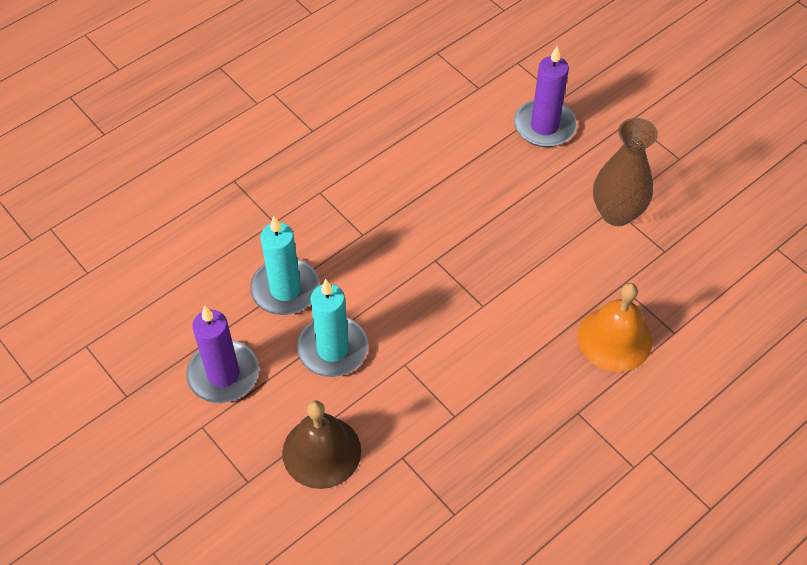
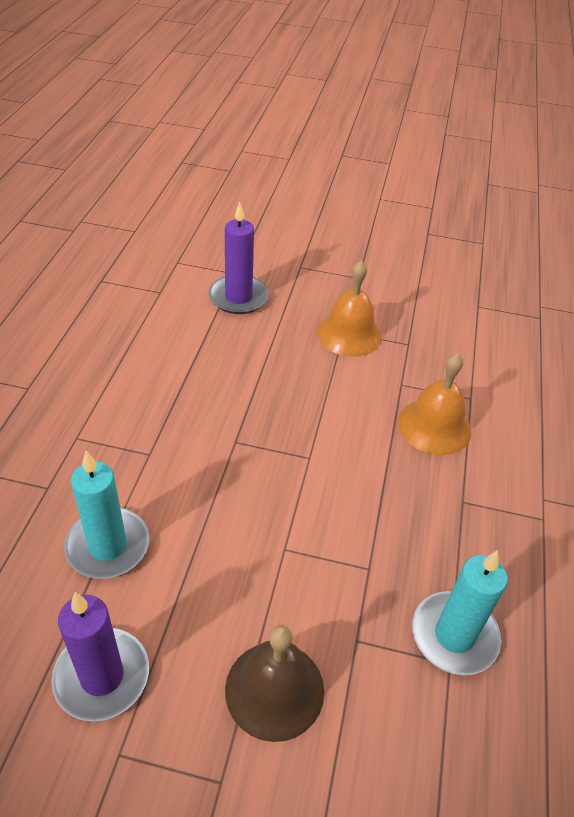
camera: 40 degrees left, 10 degrees down
(332, 349) = (203, 576): turquoise candle -> turquoise candle (454, 635)
(616, 213) = (349, 334): brown vase -> orange bell

